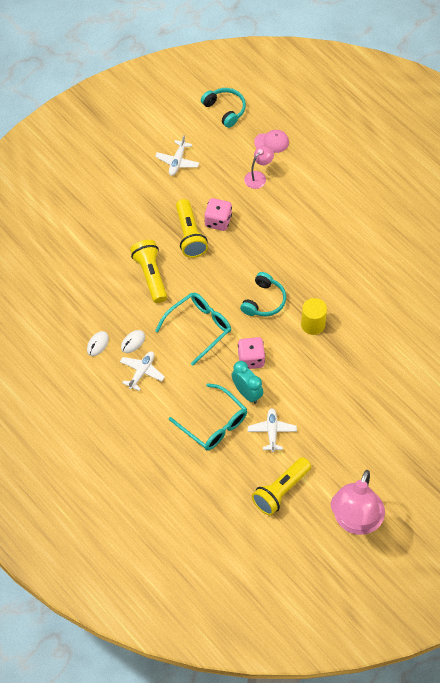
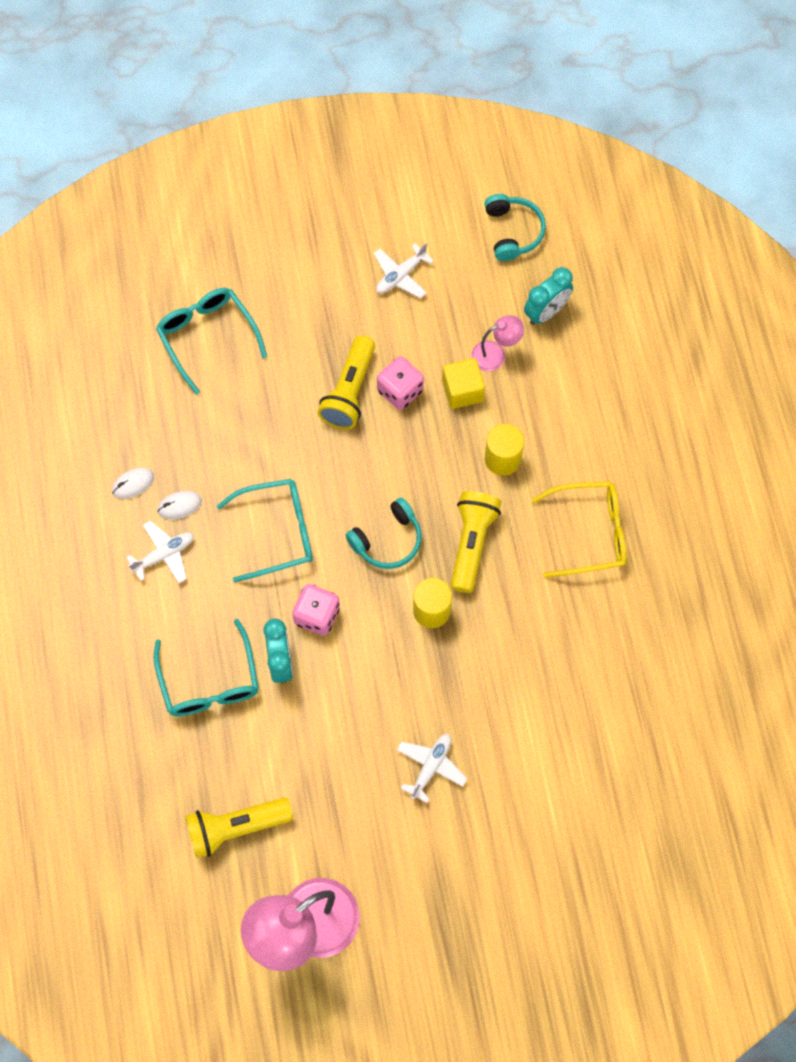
camera: 30 degrees right, 10 degrees up
(88, 246) = (208, 337): none -> turquoise glasses
(150, 276) = (262, 423): yellow flashlight -> yellow flashlight (471, 544)
(253, 204) = (462, 390): none -> yellow cube
(271, 142) = (546, 312): pink cap -> turquoise clock
(272, 432) = (278, 736): white plane -> white plane (431, 767)
(299, 228) = (502, 459): none -> yellow cylinder
(371, 242) = (589, 533): none -> yellow glasses

